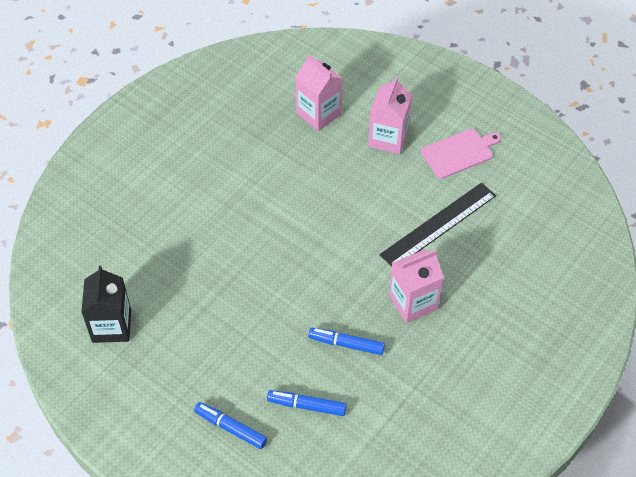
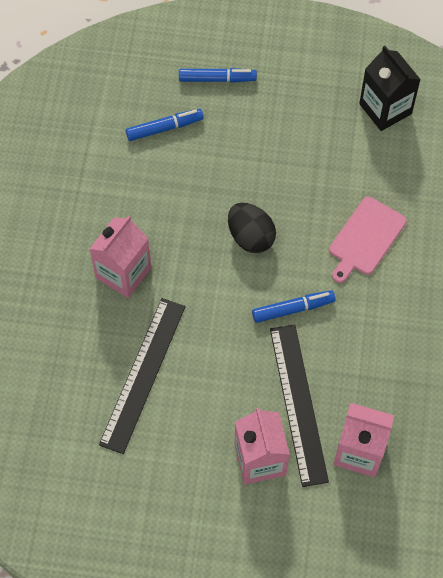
camera: 150 degrees right, 10 degrees up
(296, 280) = (250, 237): none -> black egg
(339, 157) = (298, 404): none -> black ruler
(346, 344) = (163, 199): blue marker -> blue marker (293, 309)
(459, 153) = (168, 483): pink cutting board -> pink cutting board (365, 238)

